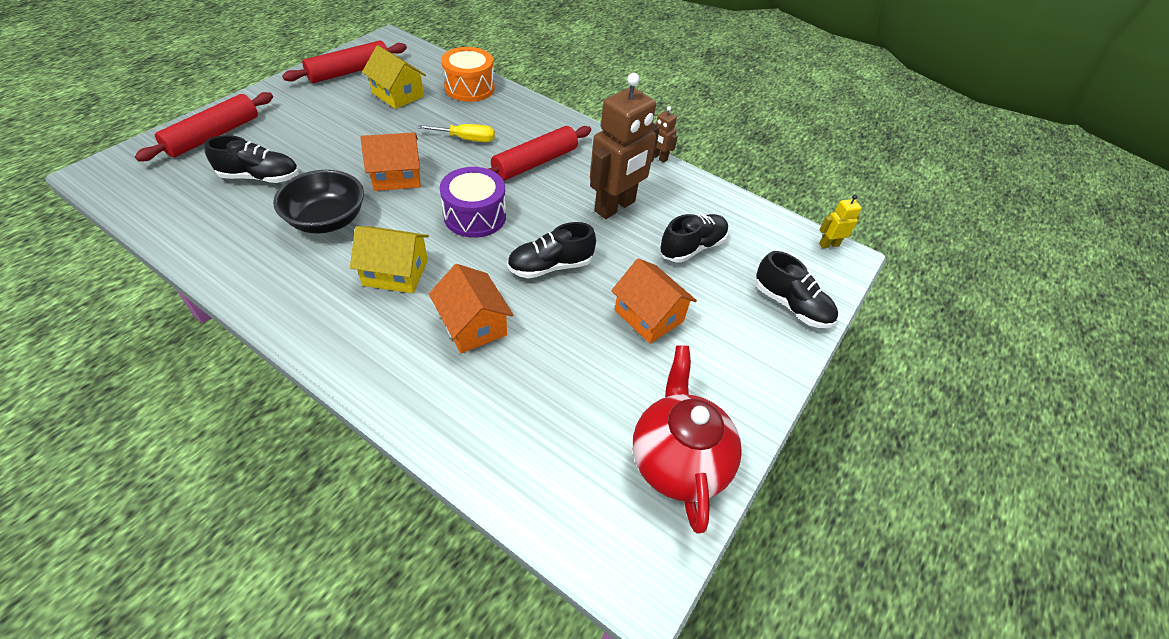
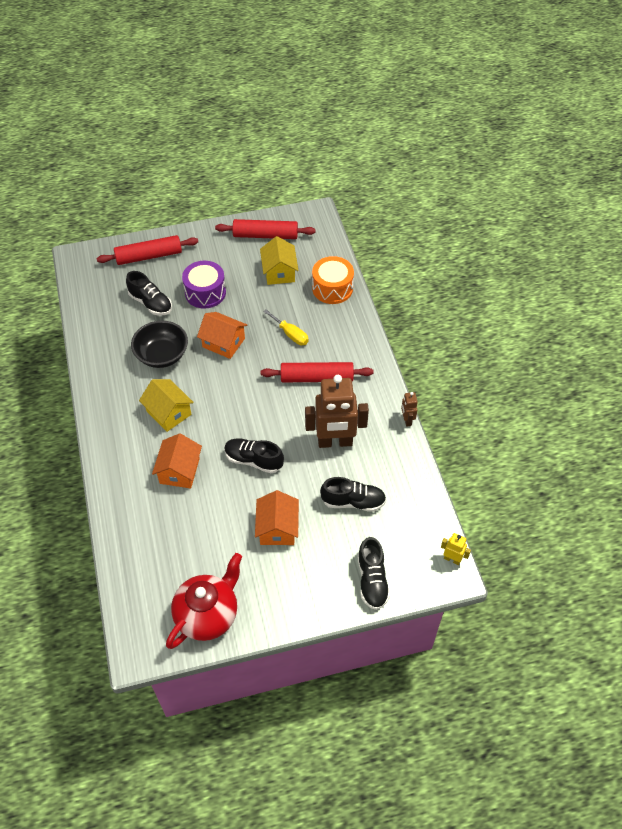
camera: 45 degrees right, 5 degrees up
(475, 216) = (243, 399): purple drum -> purple drum (205, 292)

